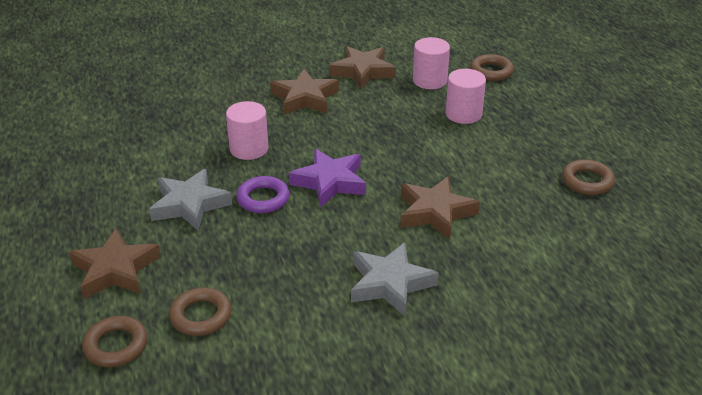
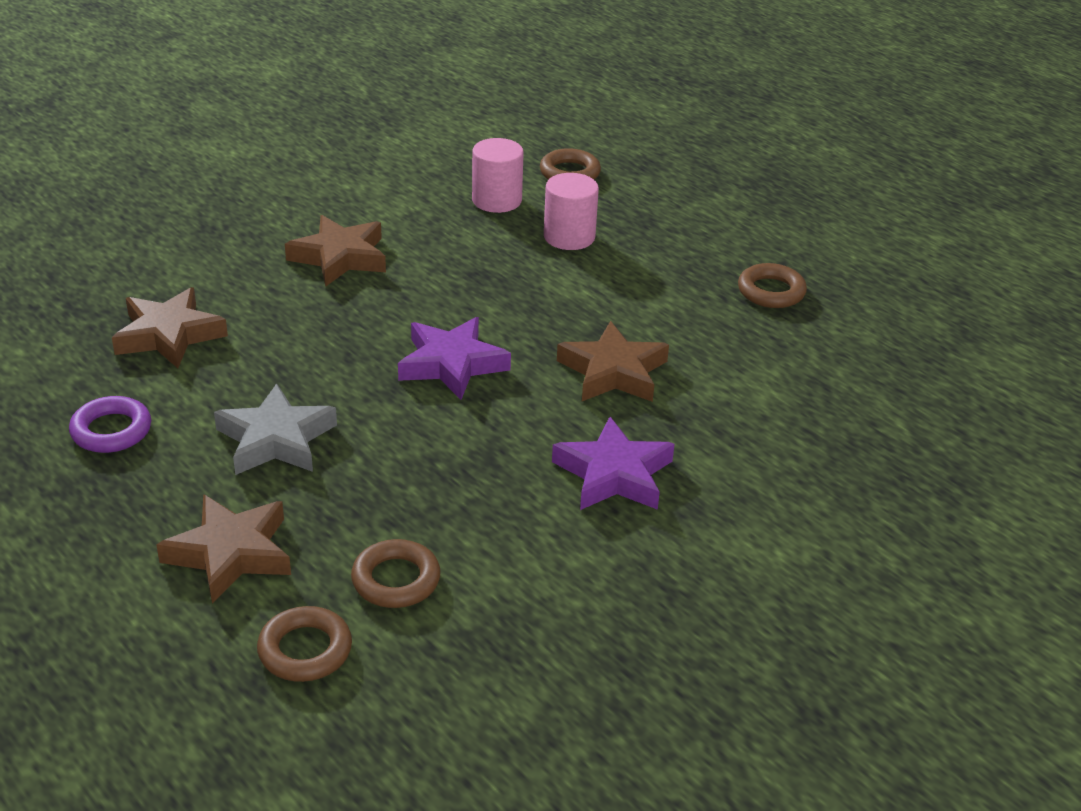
camera: 25 degrees left, 0 degrees up
(249, 149) = (308, 344): pink cylinder -> none
(263, 199) = (375, 407): purple ring -> purple ring (111, 431)
(363, 71) = (397, 204): brown star -> brown star (169, 335)
(390, 283) = (614, 474): grey star -> purple star

